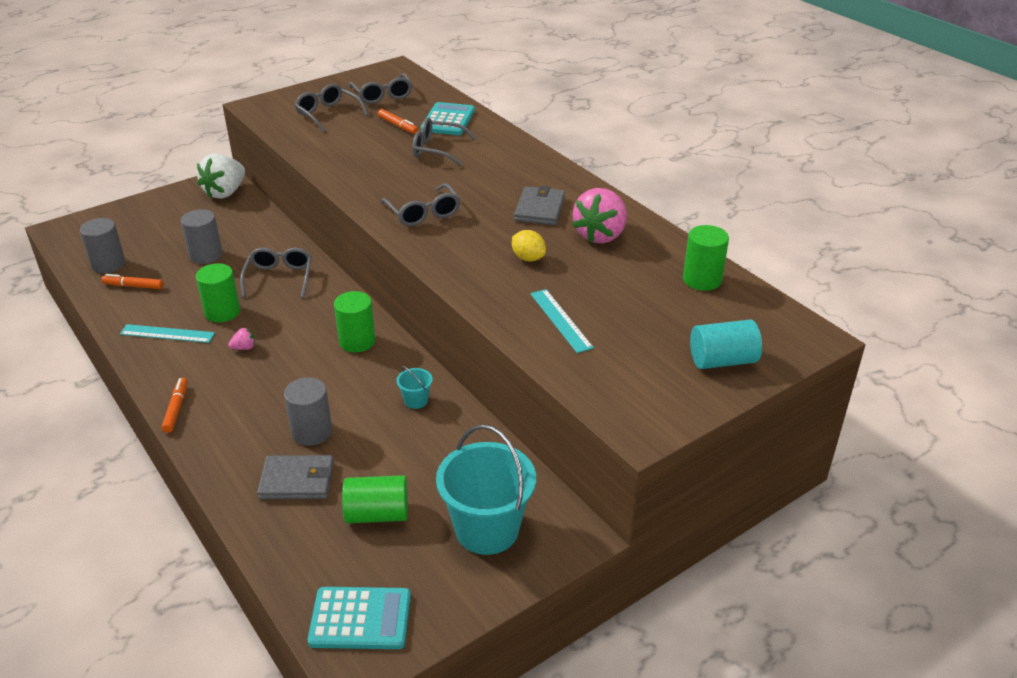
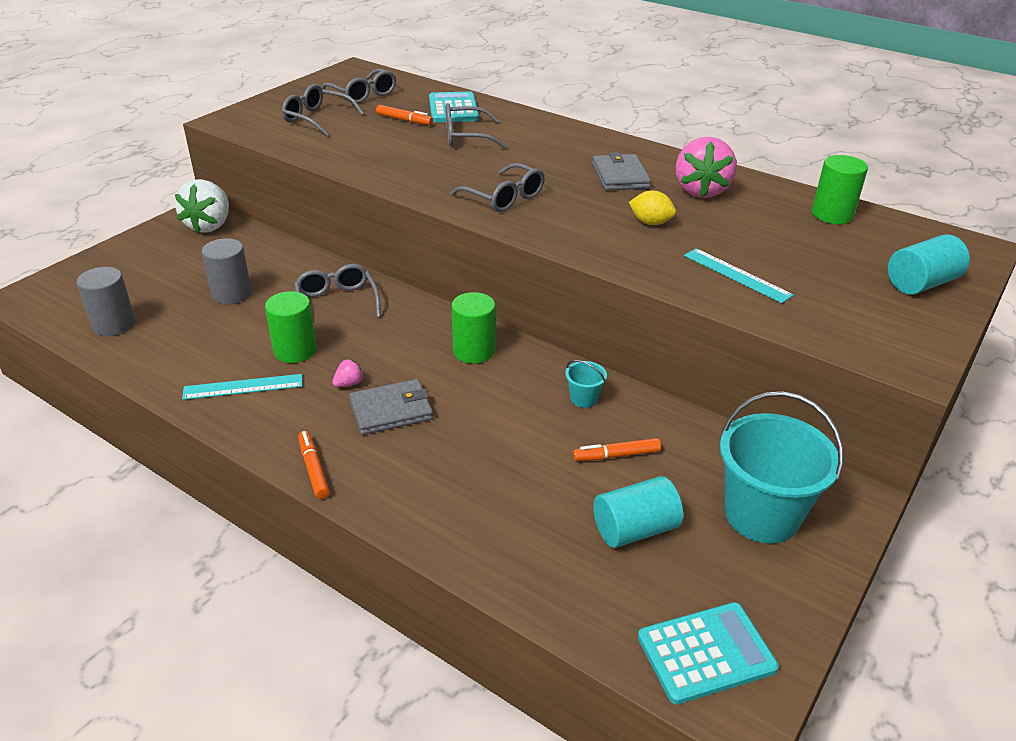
camera: 20 degrees left, 0 degrees up
(133, 286) = (163, 343): orange marker -> orange marker (616, 455)
(297, 481) = (517, 515): grey wallet -> grey wallet (391, 410)
(312, 432) = (494, 457): grey cylinder -> none
(377, 514) = (635, 529): green cylinder -> turquoise cylinder

